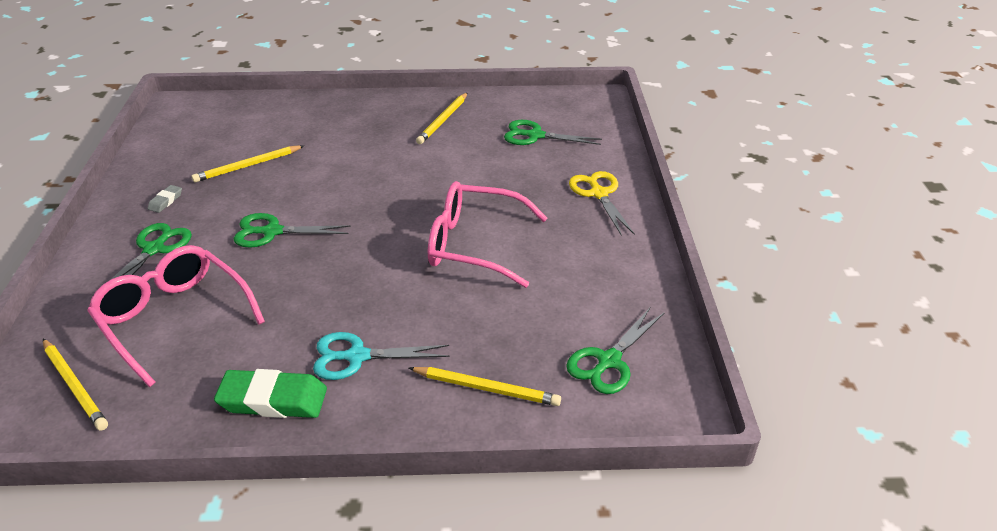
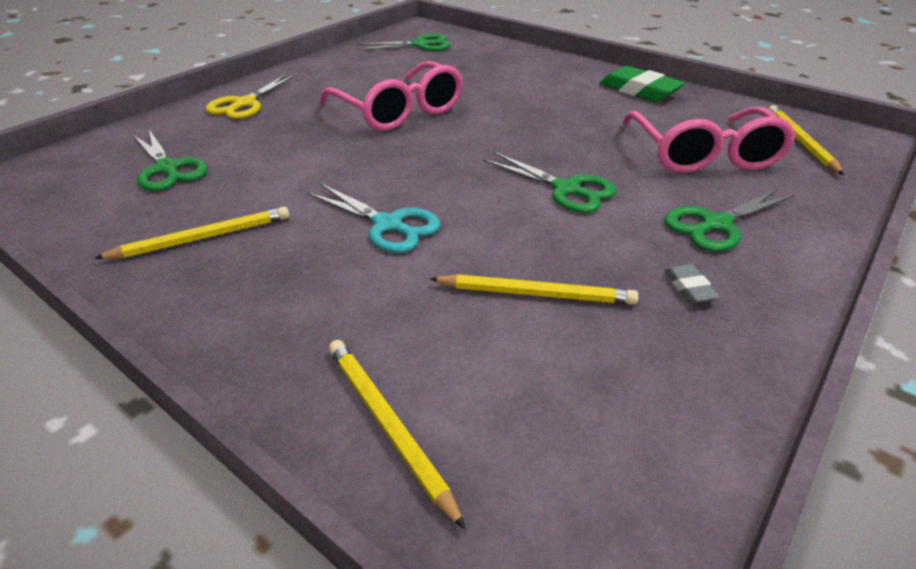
camera: 140 degrees left, 0 degrees up
(165, 201) = (689, 287): grey eraser -> grey eraser turned 75 degrees counterclockwise
(357, 356) = (565, 89): turquoise scissors -> turquoise scissors (388, 225)
(486, 388) = (502, 57): yellow pencil -> yellow pencil (388, 425)

